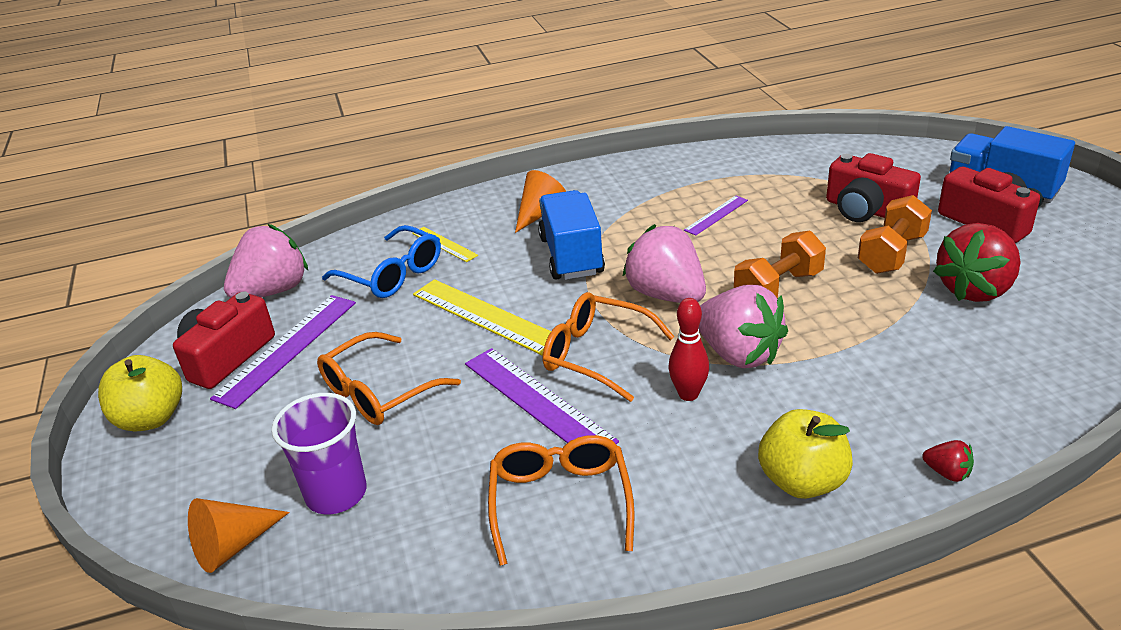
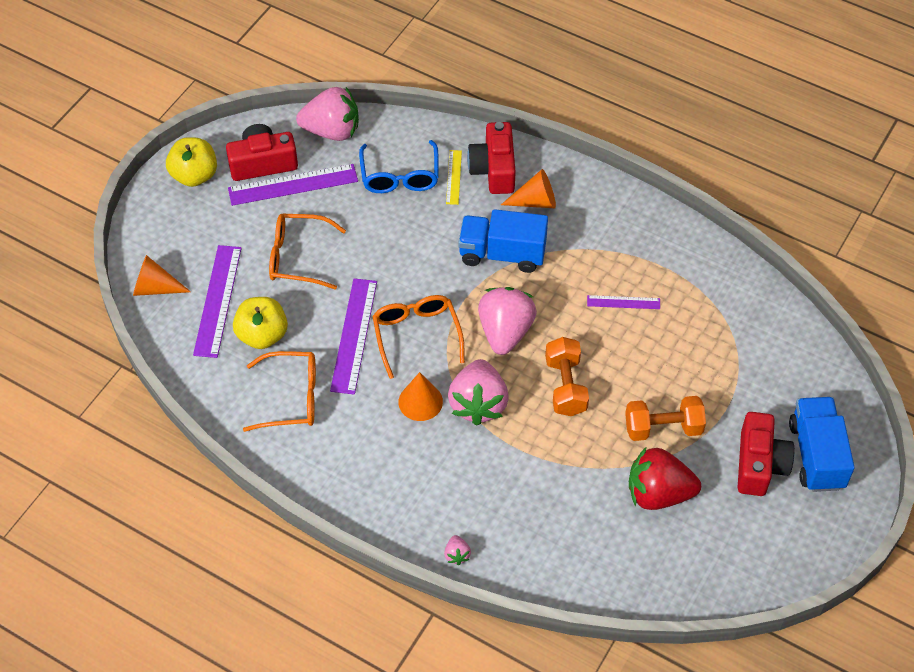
camera: 45 degrees right, 20 degrees up
(336, 493) = (217, 300): purple cup -> purple ruler
(485, 316) = (403, 255): yellow ruler -> none
(560, 501) = (292, 398): orange glasses -> orange glasses turned 45 degrees clockwise
(571, 256) = (502, 254): blue truck -> blue truck turned 120 degrees counterclockwise
(688, 394) = (420, 401): red bowling pin -> orange cone
(778, 288) = (565, 386): orange dumbbell -> orange dumbbell turned 75 degrees clockwise
(802, 481) = (394, 493): yellow apple -> yellow apple (262, 335)
(866, 210) = (710, 385): red camera -> red camera (494, 169)
(947, 473) = (457, 555): red strawberry -> pink strawberry

